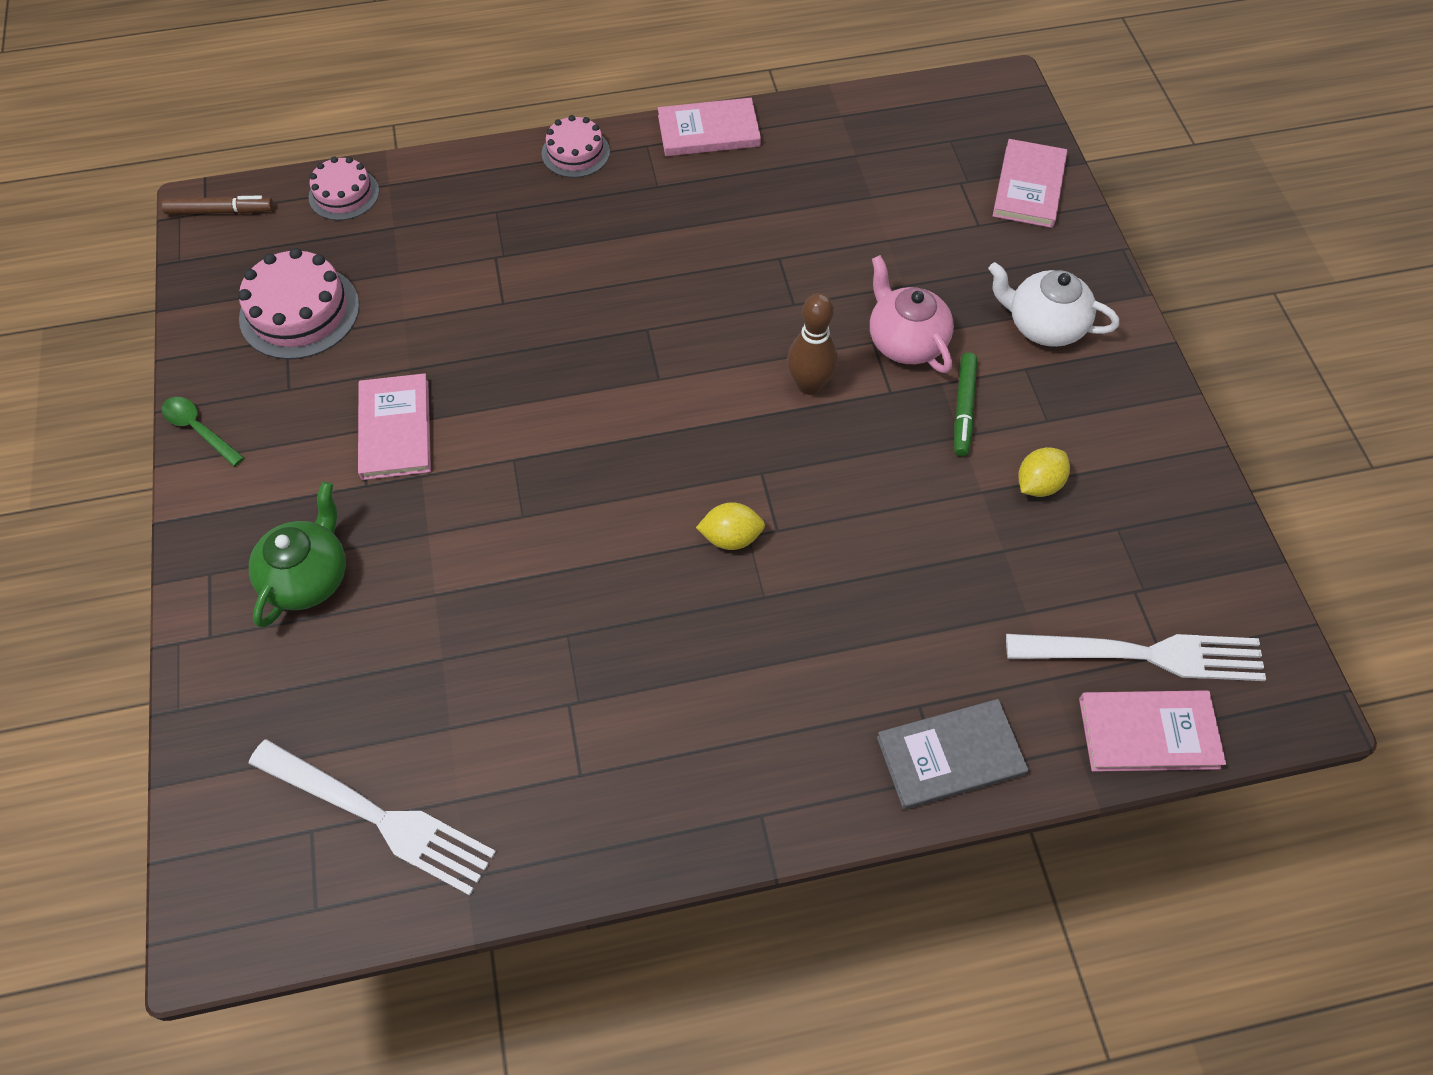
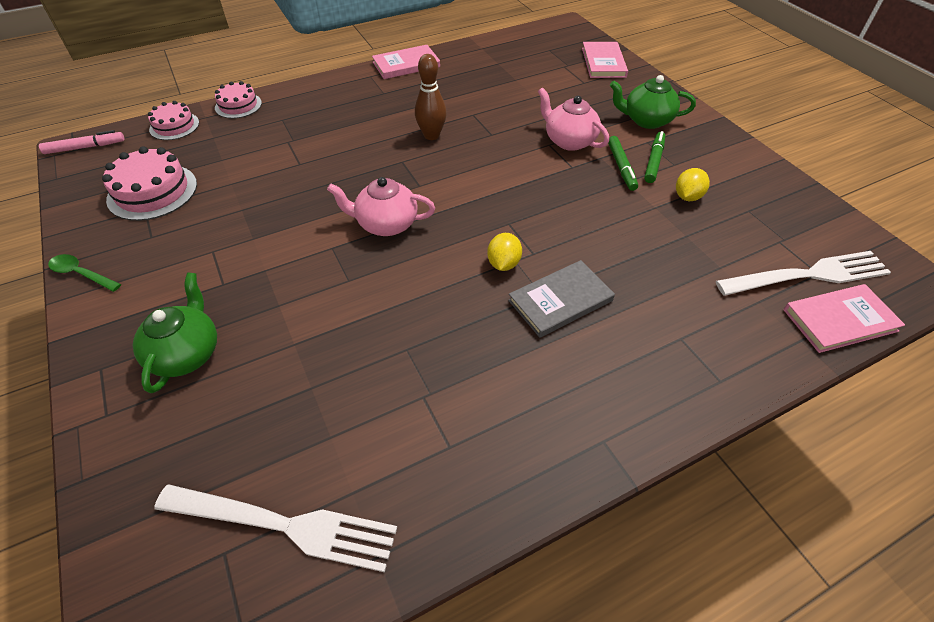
camera: 15 degrees left, 10 degrees down
(220, 211) = (85, 147): brown marker -> pink marker
(395, 429) = (238, 246): pink book -> none
(575, 152) = (326, 85): pink cake -> pink cake (238, 105)
(594, 436) = (386, 224): none -> pink teapot
(731, 537) = (503, 263): yellow lemon -> yellow lemon turned 60 degrees counterclockwise
(809, 385) = (519, 172): brown bowling pin -> brown bowling pin (431, 135)
(950, 756) = (719, 366): grey book -> grey book (560, 300)
(1018, 408) = (654, 161): none -> green marker
(1043, 325) = (646, 120): white teapot -> green teapot

